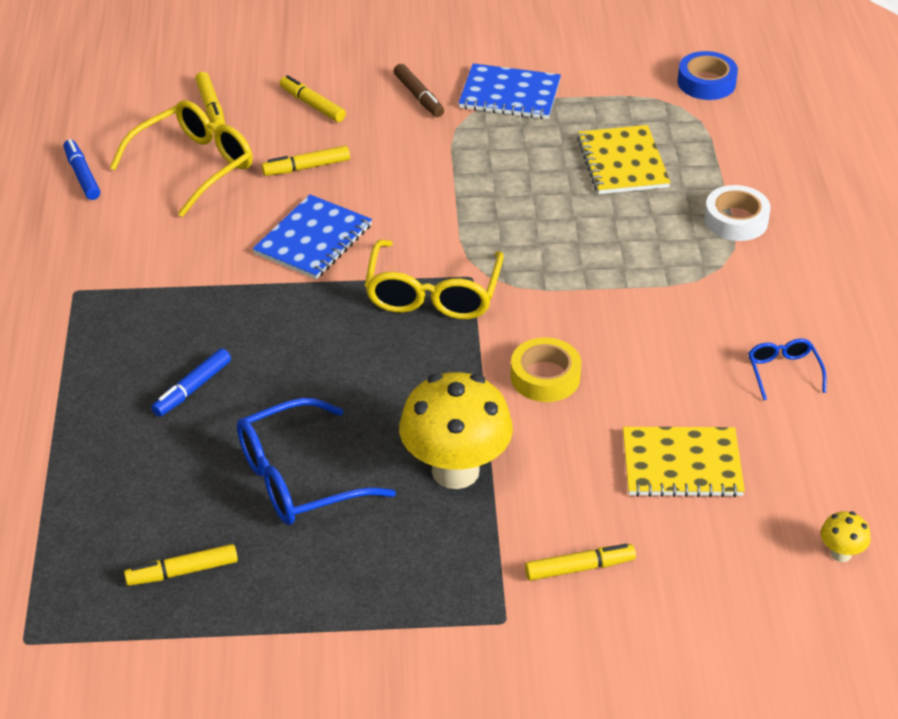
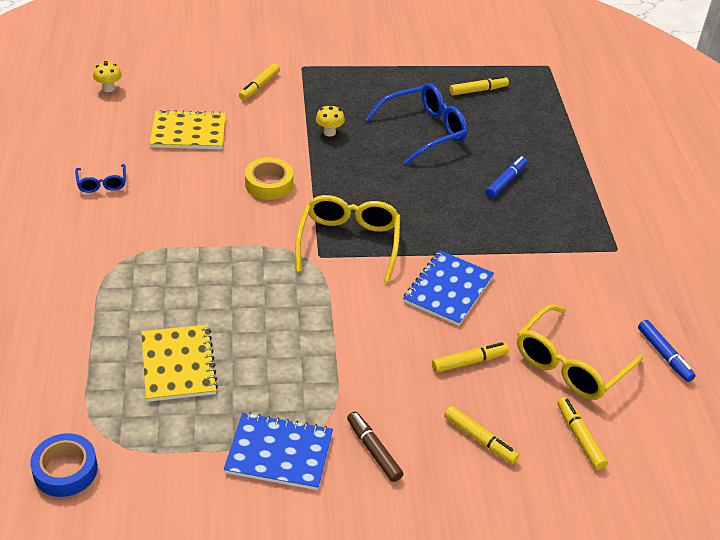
camera: 175 degrees right, 0 degrees up
(455, 471) = (329, 132): yellow mushroom -> yellow mushroom, size x0.42
(579, 568) = (259, 86): yellow marker -> yellow marker turned 45 degrees counterclockwise
(736, 220) = (93, 303): white tape -> none

